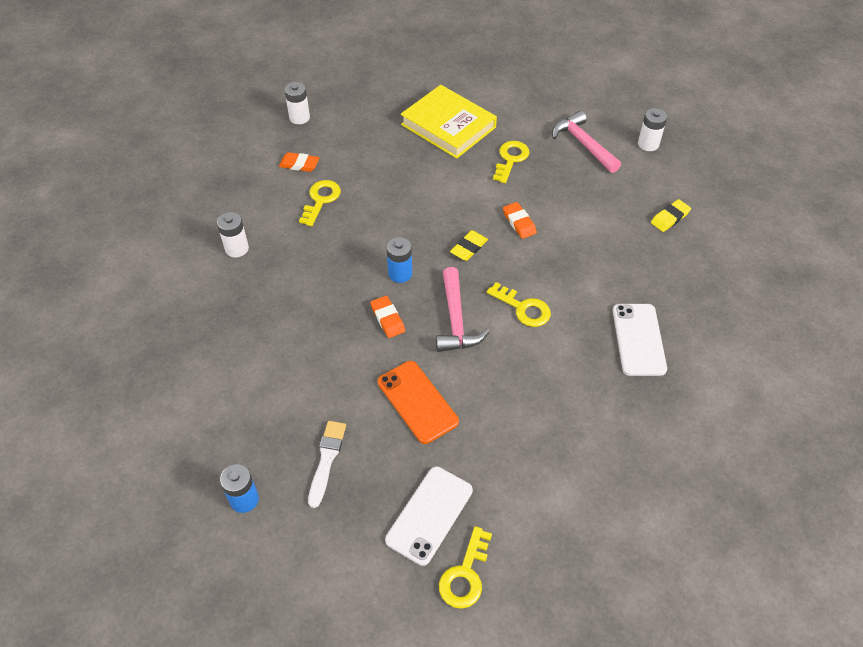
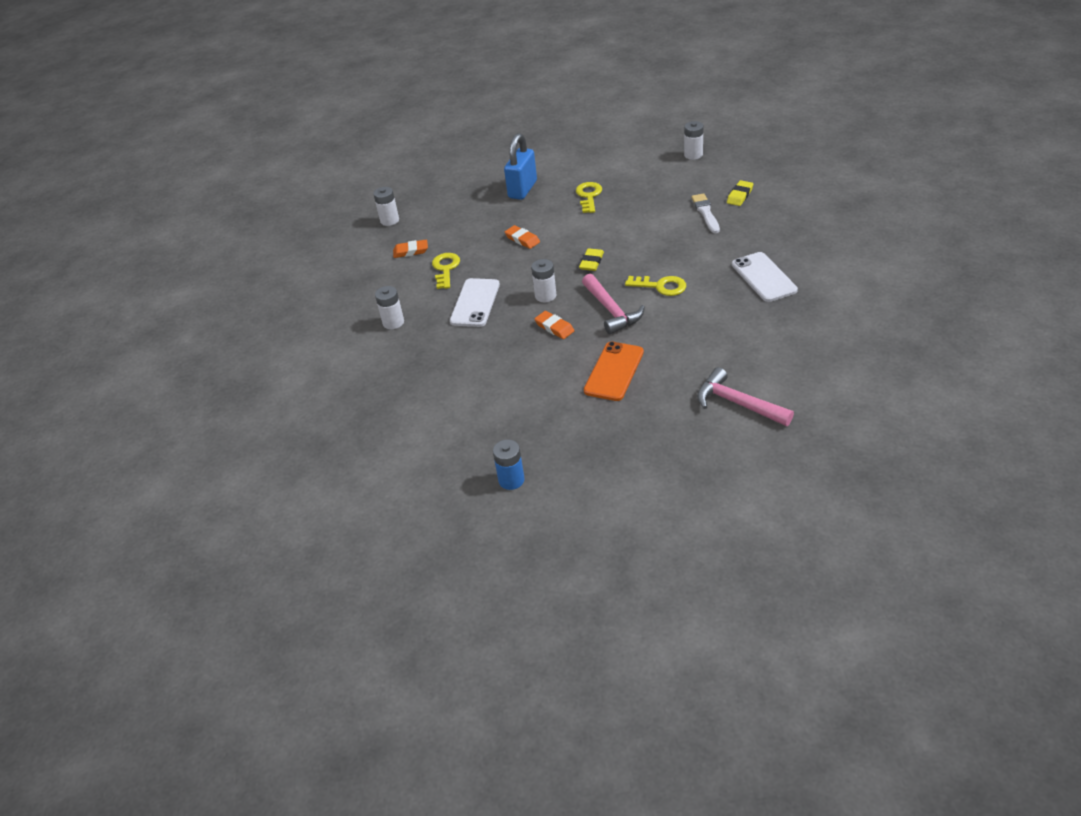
camera: 15 degrees left, 10 degrees down
(326, 460) = (563, 432): white brush -> white brush (705, 212)
(400, 273) = (545, 296): blue battery -> white battery
(417, 402) = (614, 371): orange phone -> orange phone turned 75 degrees clockwise
(429, 515) = (670, 437): white phone -> white phone (475, 303)
(448, 126) = (522, 189): yellow book -> blue padlock
(465, 575) = (723, 464): yellow key -> none
(519, 222) = (622, 234): orange eraser -> orange eraser (522, 239)
(583, 144) = (641, 169): pink hammer -> pink hammer (737, 403)

